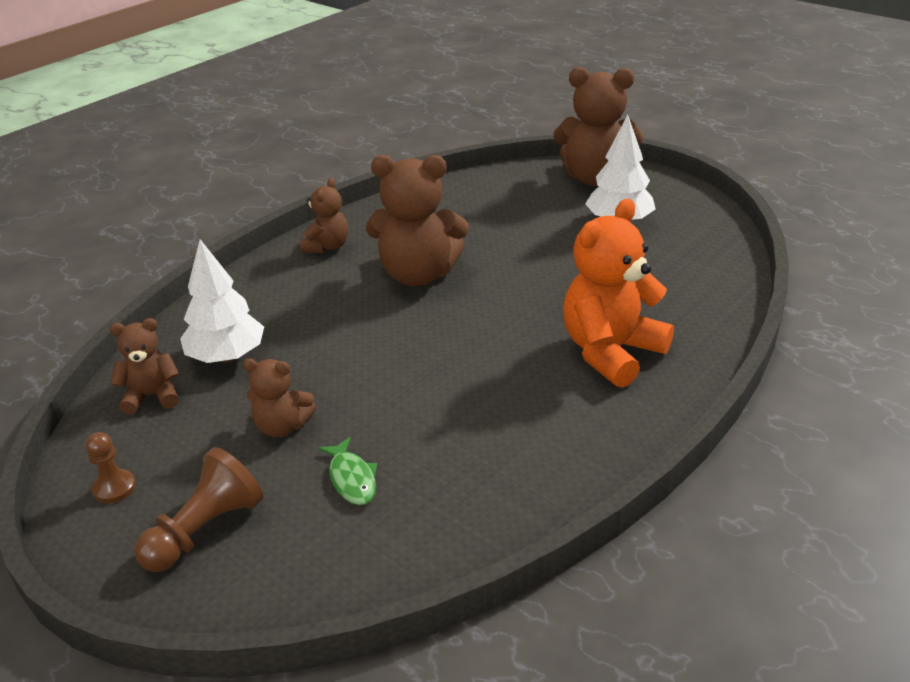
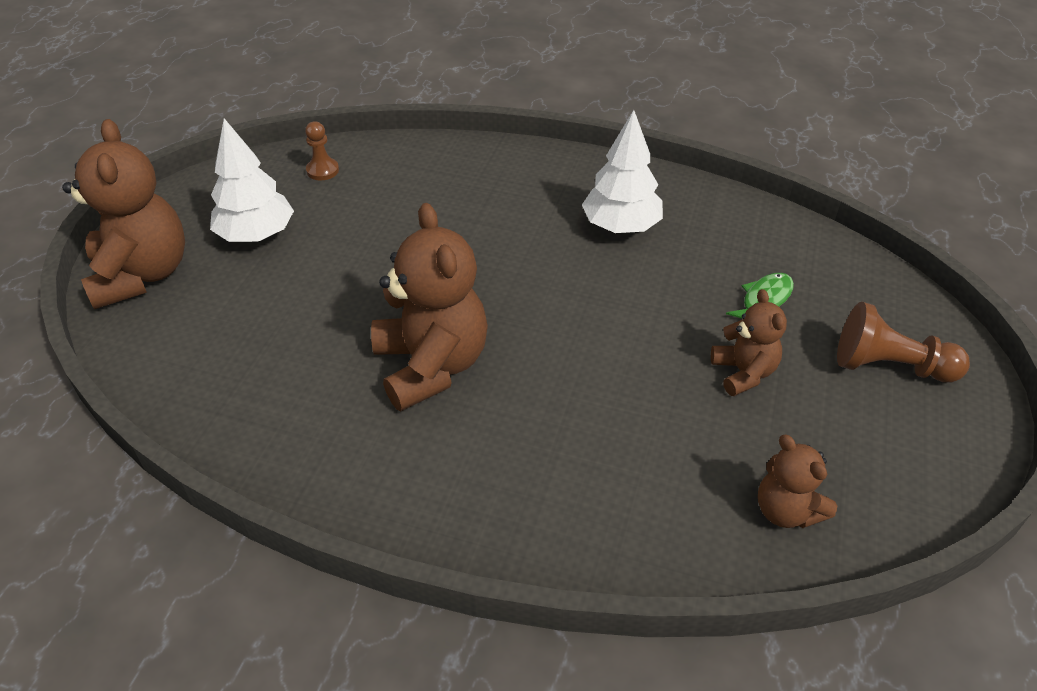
camera: 115 degrees left, 10 degrees up
(114, 488) = (912, 460): brown pawn -> brown pawn (322, 170)
(227, 356) = (679, 475): white tree -> white tree (621, 226)
(327, 246) = (398, 487): brown teddy bear -> none
(611, 352) = (503, 198): orange teddy bear -> none

